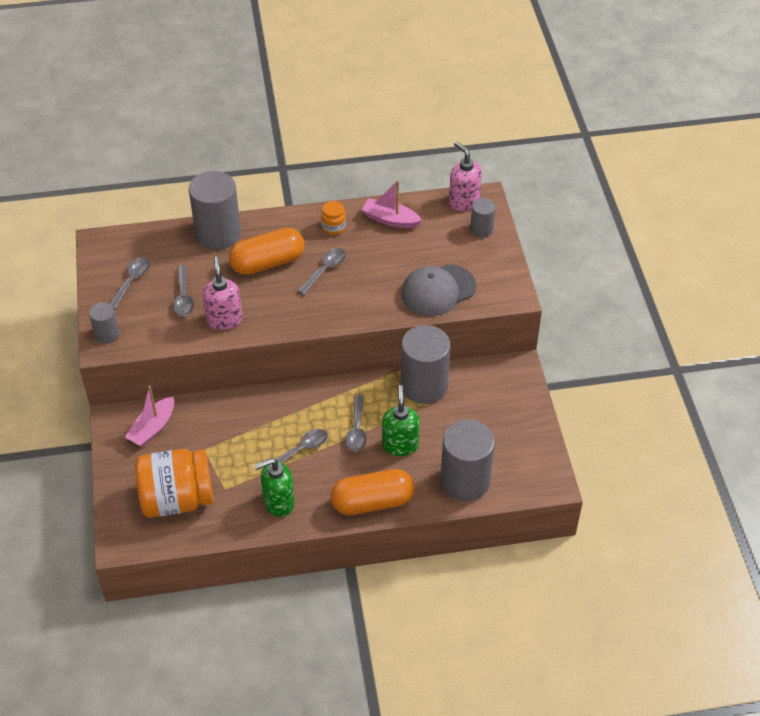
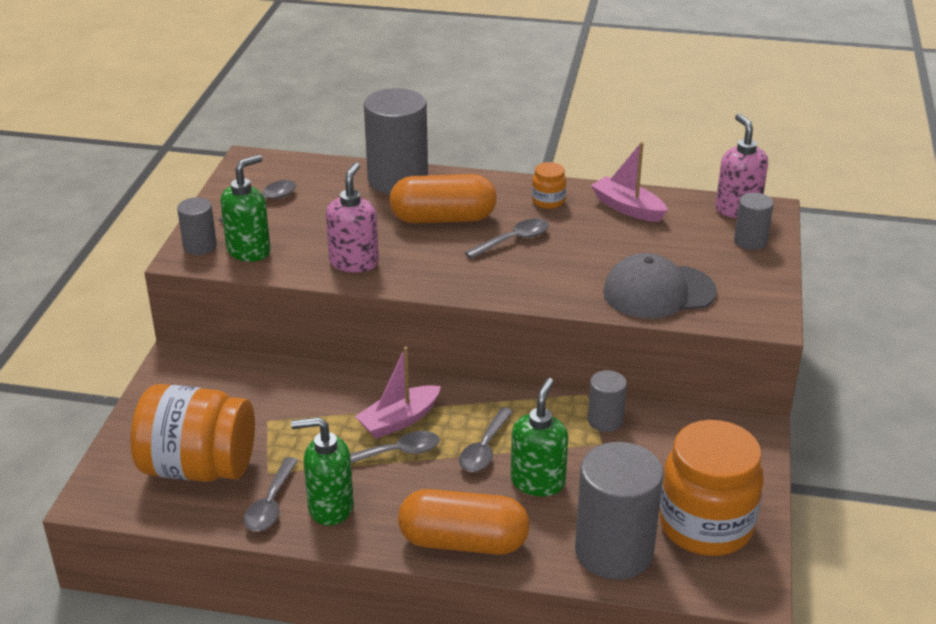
camera: 20 degrees right, 15 degrees down
(145, 329) = (249, 251): none -> green soap dispenser
(152, 428) = (216, 381): pink boat -> pink boat (399, 420)
(183, 297) = (316, 230): grey spoon -> grey spoon (270, 504)
(424, 386) = (605, 420): grey cylinder -> grey cylinder, size x0.51
(512, 446) = (705, 526): none -> orange jar

